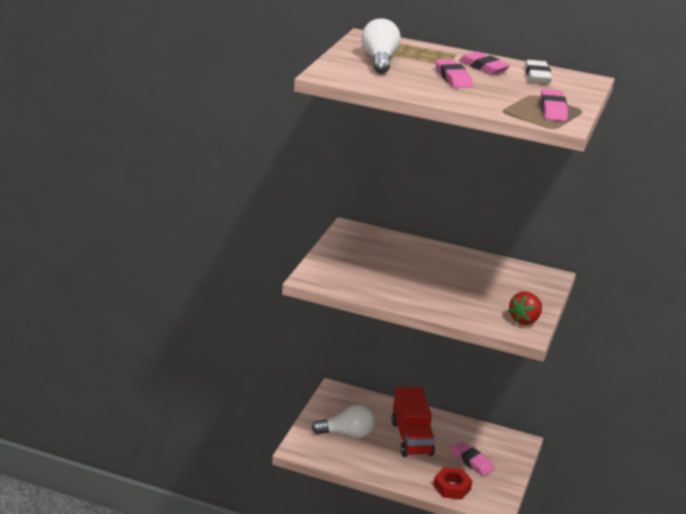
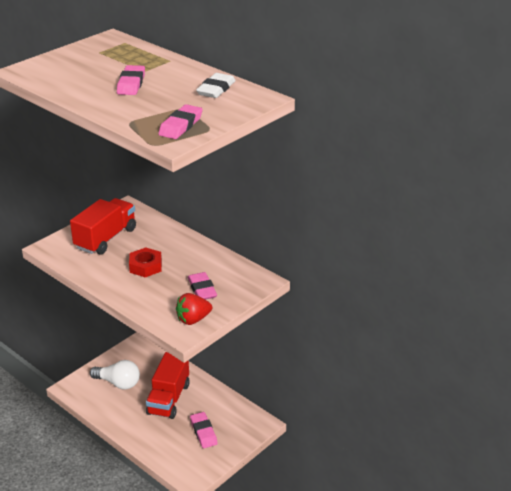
camera: 25 degrees right, 5 degrees up
(361, 261) = (106, 238): none -> red truck
(379, 60) = (88, 61): white light bulb -> none
(452, 487) = (167, 452): red nut -> red nut (145, 266)
(483, 67) = (176, 76): pink eraser -> pink eraser (202, 289)

